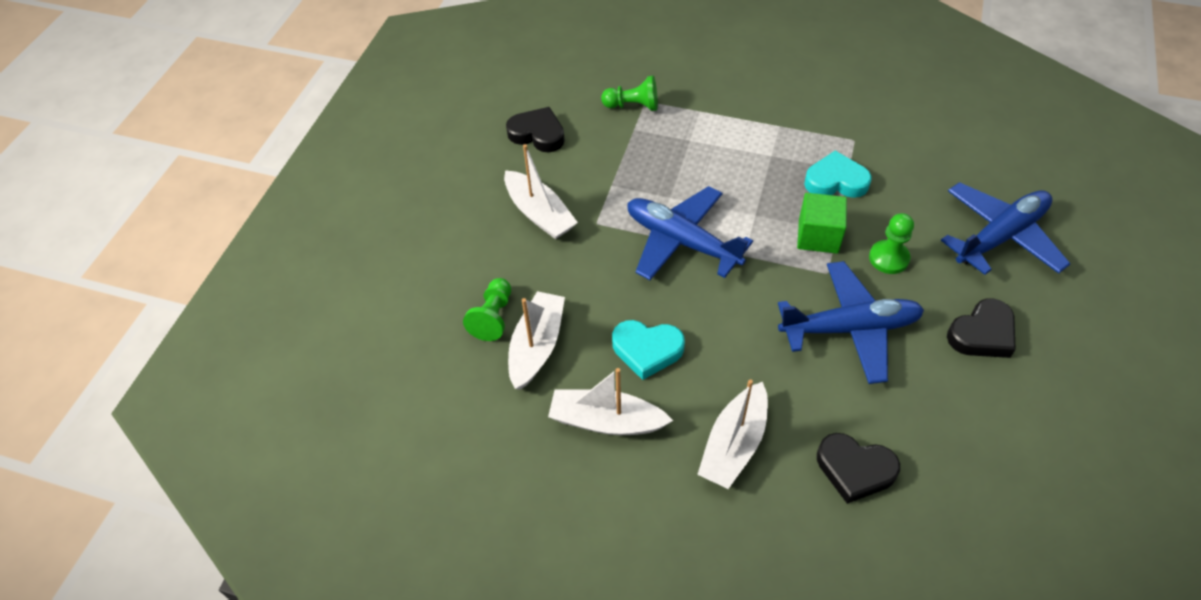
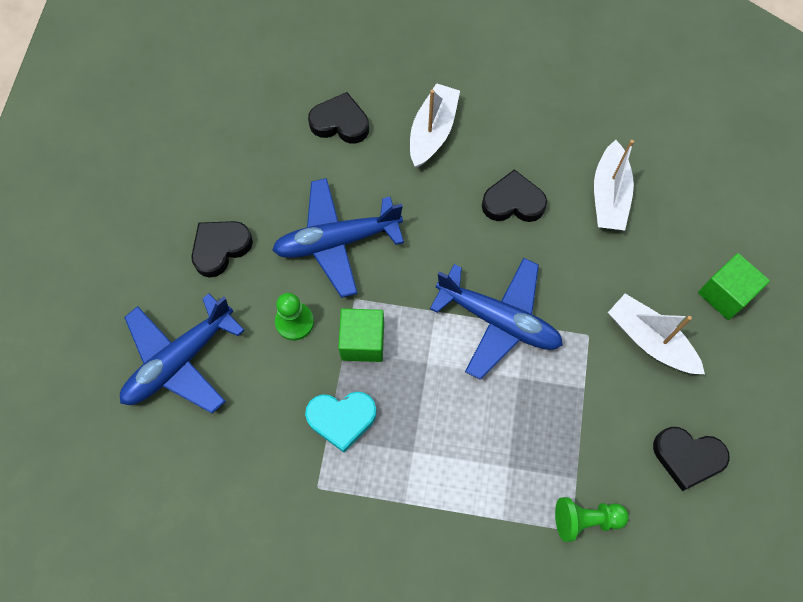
camera: 170 degrees right, 15 degrees up
(452, 243) = (725, 294): none -> green cube
(493, 317) = (656, 219): green pawn -> none
(606, 421) = (535, 139): white boat -> none
(647, 350) = (513, 202): turquoise heart -> black heart

